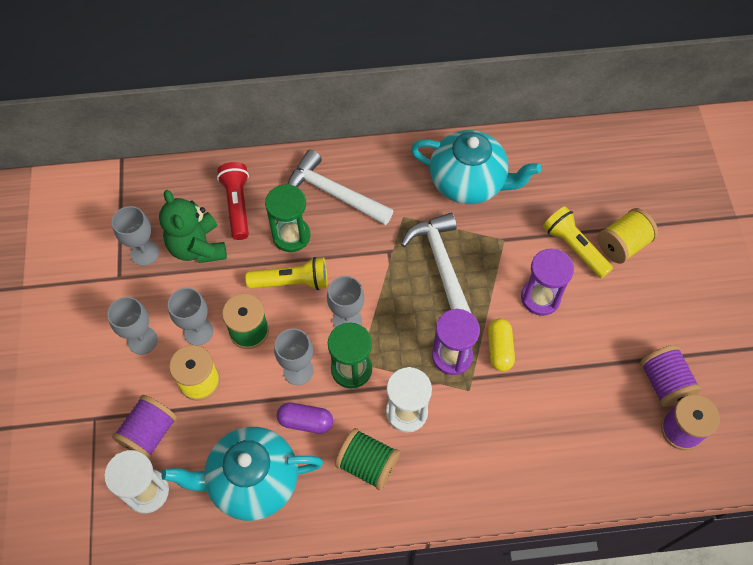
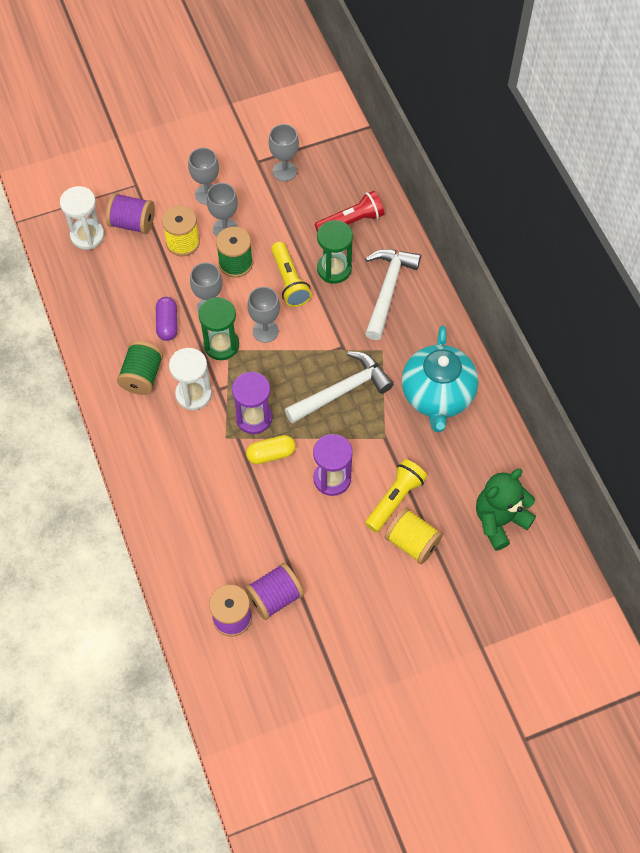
camera: 75 degrees right, 0 degrees up
(197, 247) = (301, 205): green teddy bear -> green teddy bear (499, 520)
(252, 481) = (110, 301): turquoise teapot -> none

